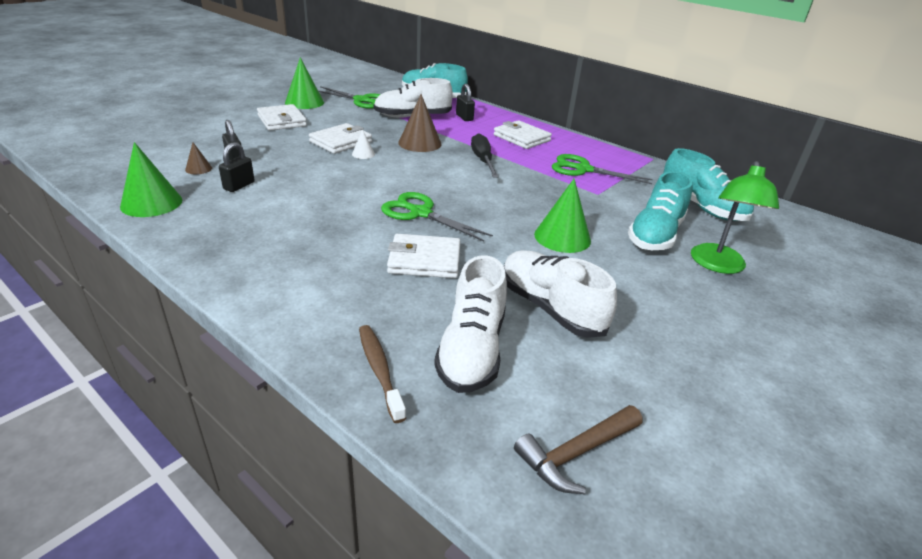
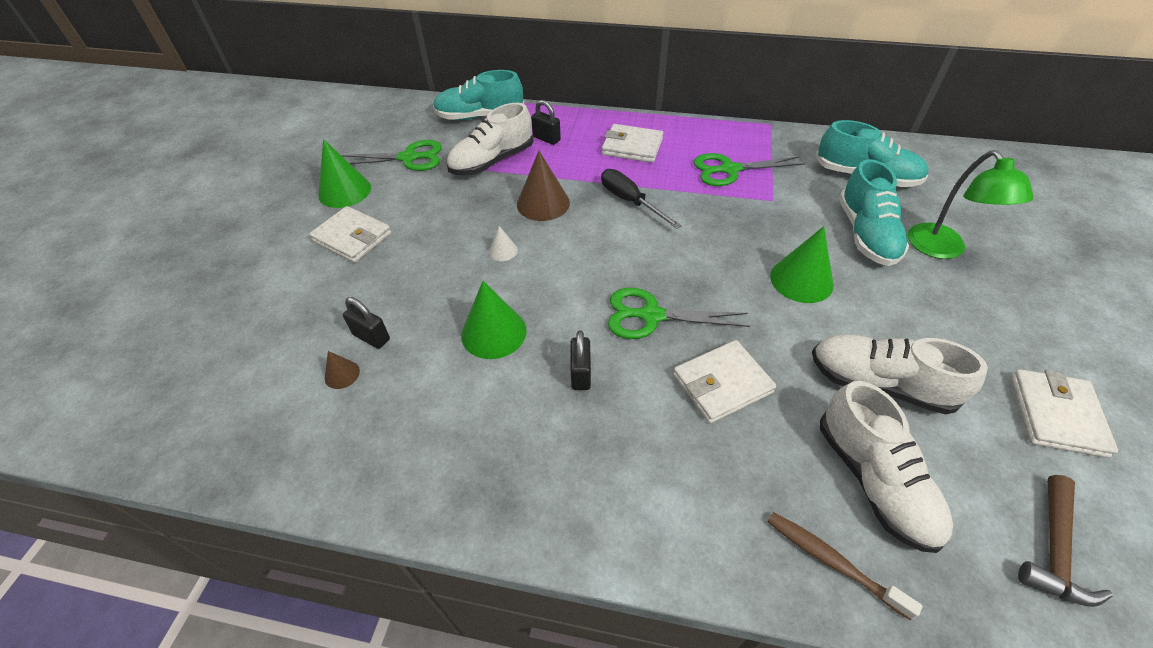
camera: 25 degrees left, 15 degrees up
(151, 203) = (350, 466): green cone -> green cone (493, 332)
(239, 186) = (422, 377): black padlock -> black padlock (581, 374)
(341, 142) = (458, 242): white wallet -> white wallet (1056, 415)

